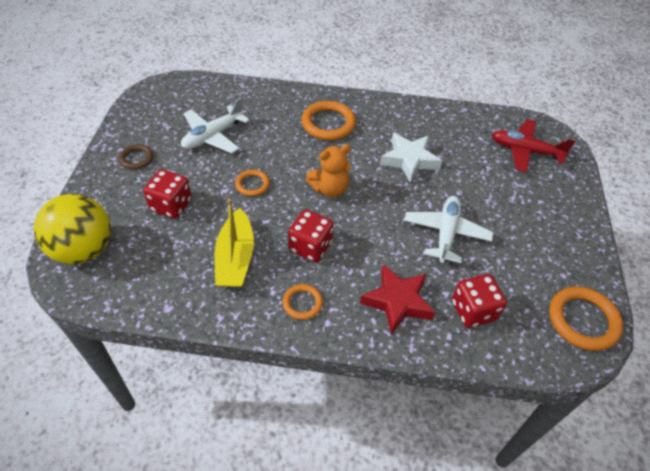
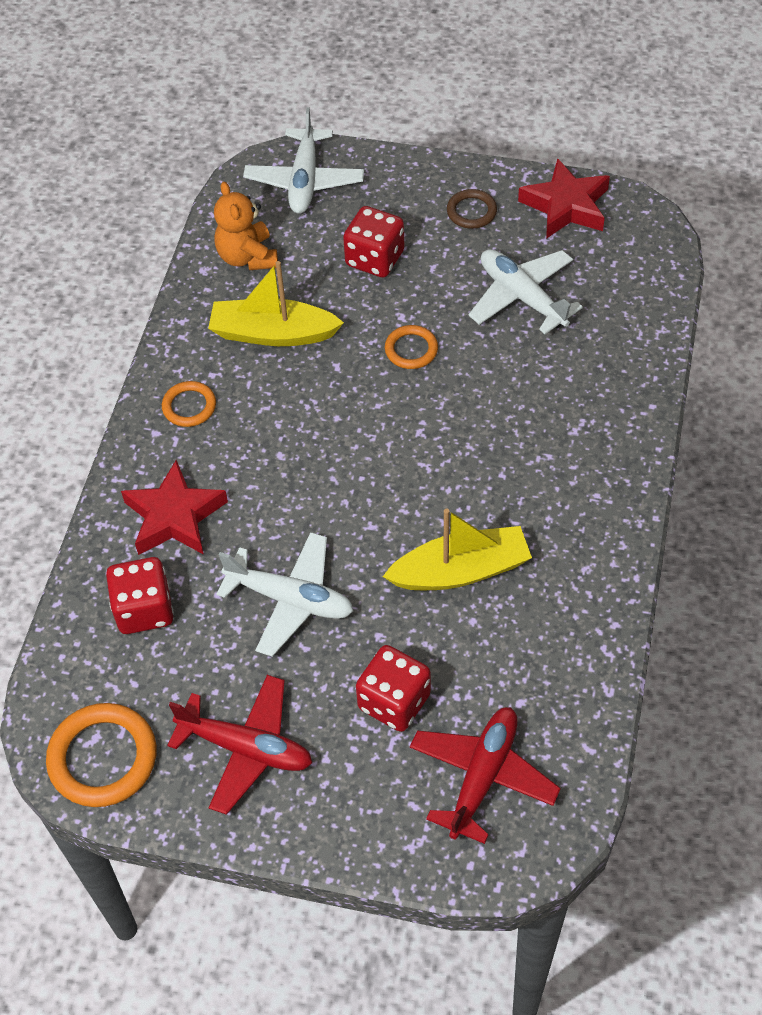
camera: 100 degrees right, 5 degrees up
(84, 249) = (304, 180): yellow ball -> white plane
(141, 117) = (566, 206): none -> red star
(310, 247) = (283, 418): red dice -> red dice (394, 701)
(328, 123) = (557, 455): orange ring -> none
(329, 189) = (397, 448): orange teddy bear -> orange teddy bear (247, 257)
(409, 160) = (461, 570): white star -> yellow boat
(548, 247) = (246, 748): none -> red plane

